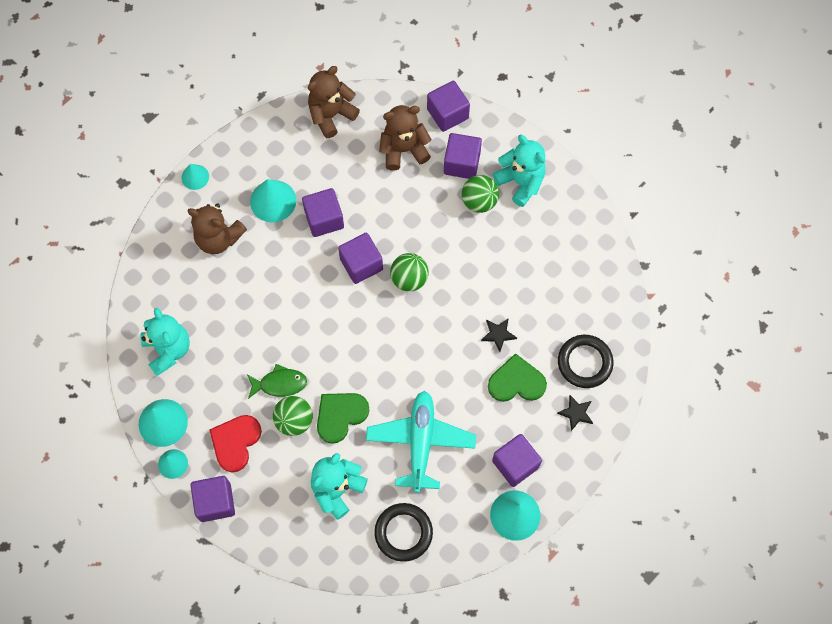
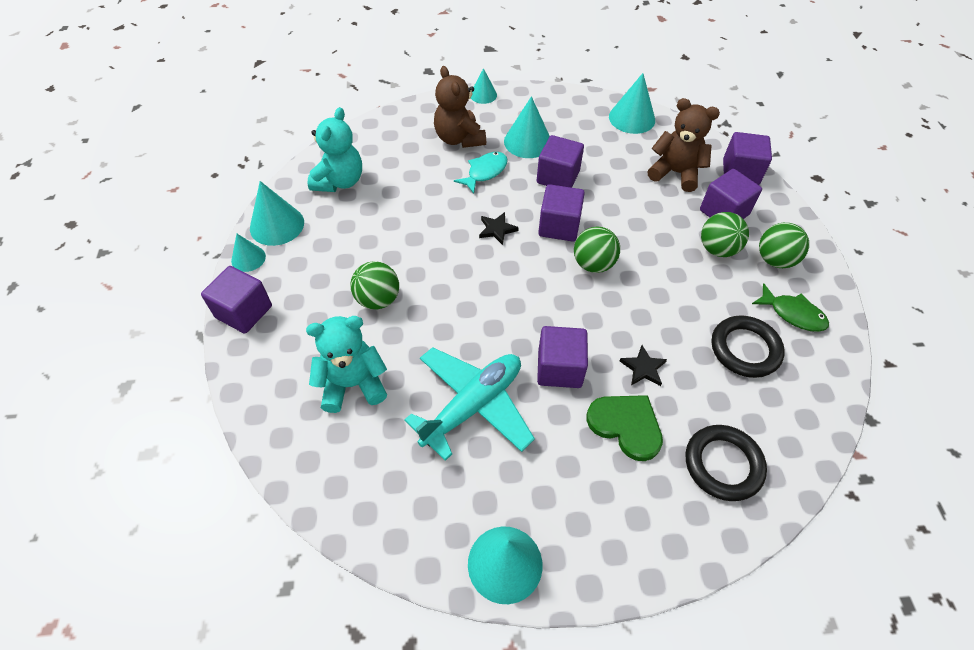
camera: 40 degrees right, 15 degrees down
(235, 442) = (313, 279): red heart -> none
(267, 256) = (485, 172): none -> turquoise fish
(279, 384) = (397, 263): green fish -> green fish (793, 314)
(331, 115) = (632, 118): brown teddy bear -> turquoise cone
(340, 415) = (421, 325): green heart -> none
(403, 533) = (371, 478): black ring -> black ring (745, 349)
(515, 464) = (553, 507): purple cube -> purple cube (559, 368)
(521, 182) = (775, 260): turquoise teddy bear -> green ball
(576, 413) = (671, 509): black star -> black star (497, 229)

